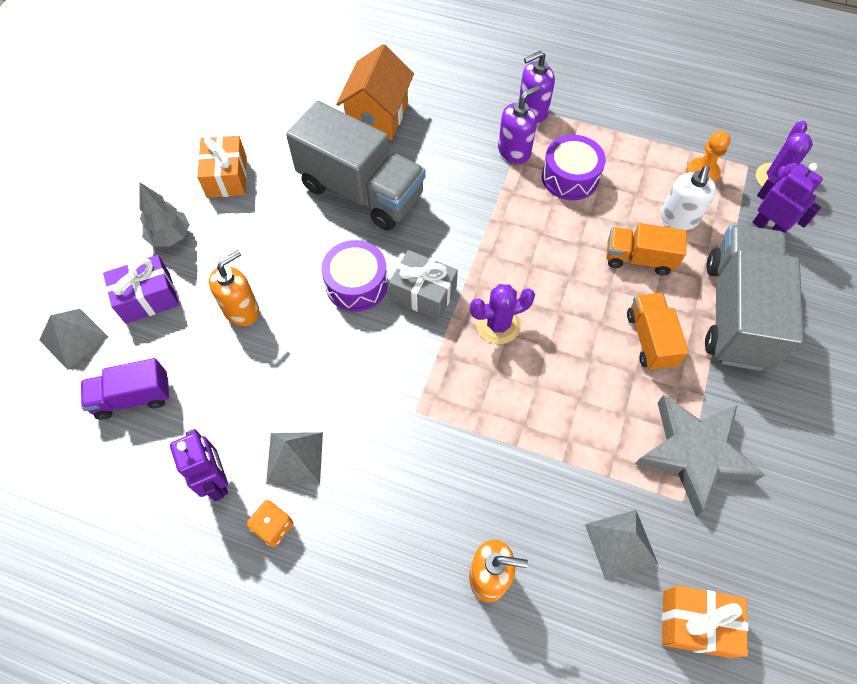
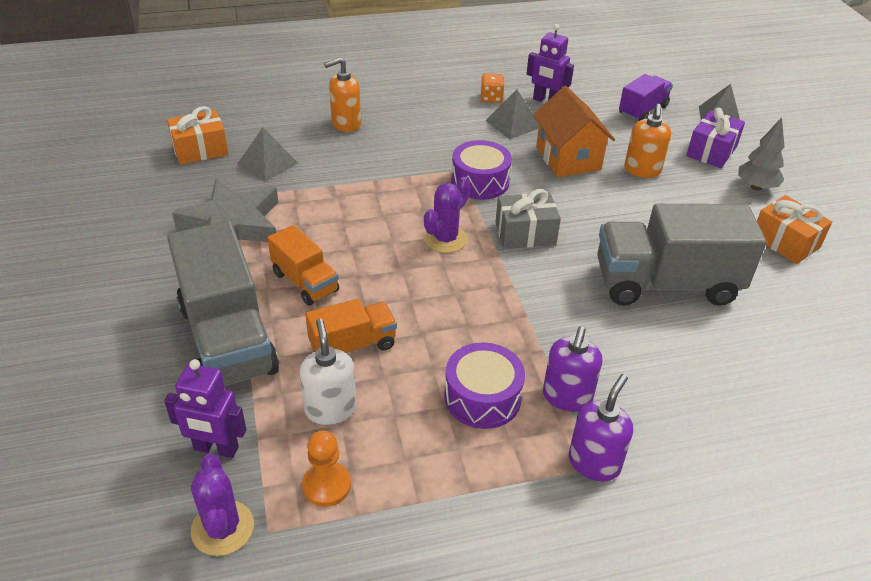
camera: 145 degrees right, 20 degrees down
(356, 284) = (583, 217): purple drum -> purple drum (480, 181)
(378, 116) = (744, 363): orange house -> orange house (568, 158)

